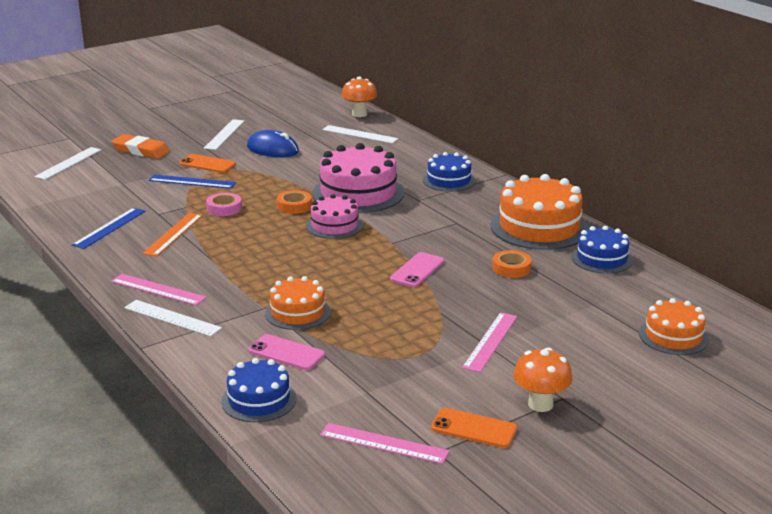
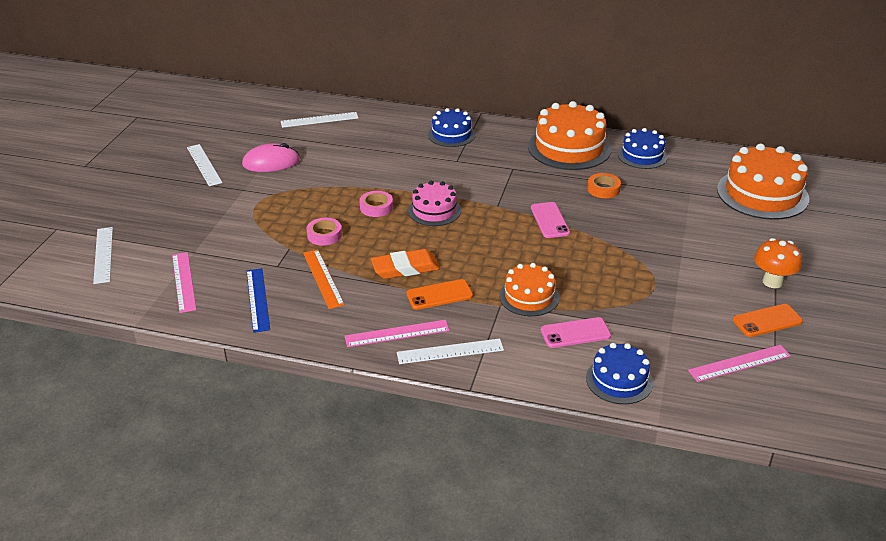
camera: 40 degrees left, 10 degrees up
(141, 151) = (153, 212): orange eraser -> orange eraser (405, 268)
(192, 182) = (254, 222): blue ruler -> none
(207, 164) = (239, 200): orange phone -> orange phone (439, 295)
(272, 149) = (271, 162): blue mouse -> pink mouse
(294, 206) = (376, 207): orange tape -> pink tape
(358, 193) = (405, 174): pink cake -> none
(359, 114) = (288, 101): orange mushroom -> none
(490, 341) = (678, 252): pink ruler -> pink ruler (183, 282)
(673, 336) = (762, 194): orange cake -> orange cake, size x1.70

